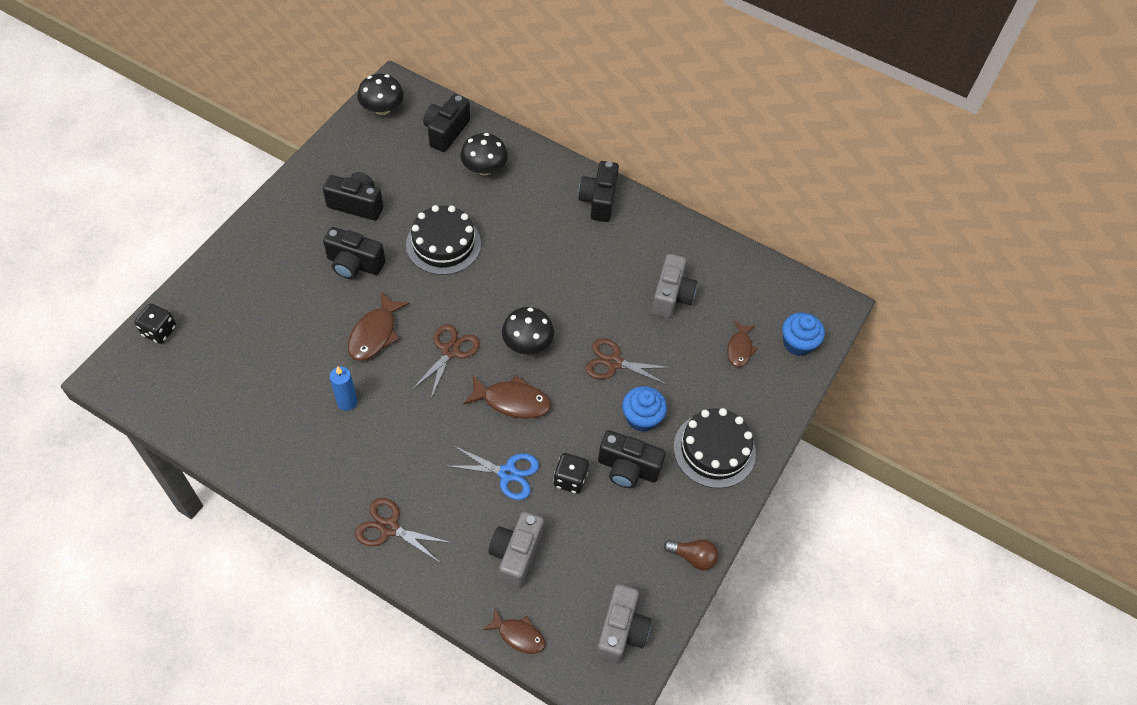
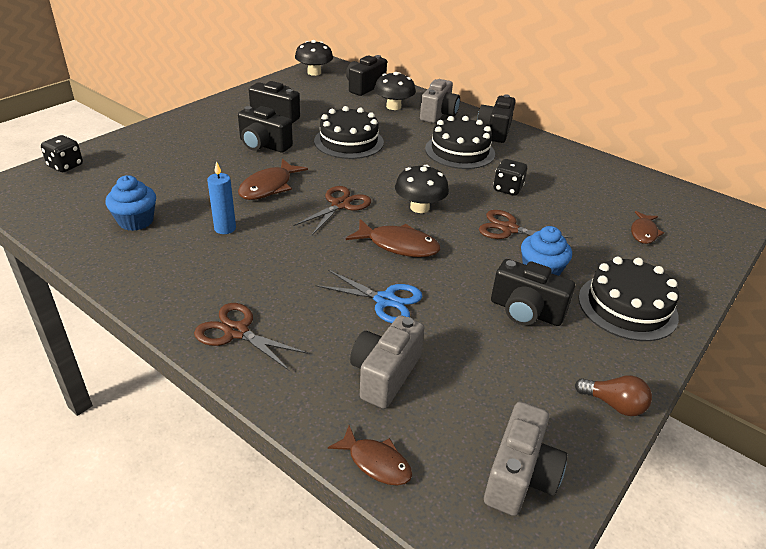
camera: 10 degrees right, 20 degrees down
(562, 244) = (460, 151): none -> black cake
(570, 479) = (457, 313): black dice -> black dice (507, 189)
(671, 296) = (567, 191): grey camera -> grey camera (438, 114)
(798, 343) = (706, 235): blue cupcake -> blue cupcake (136, 221)

